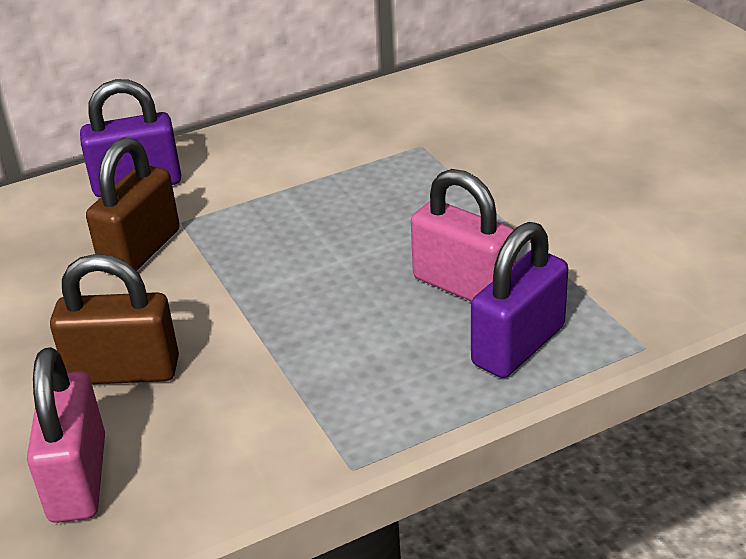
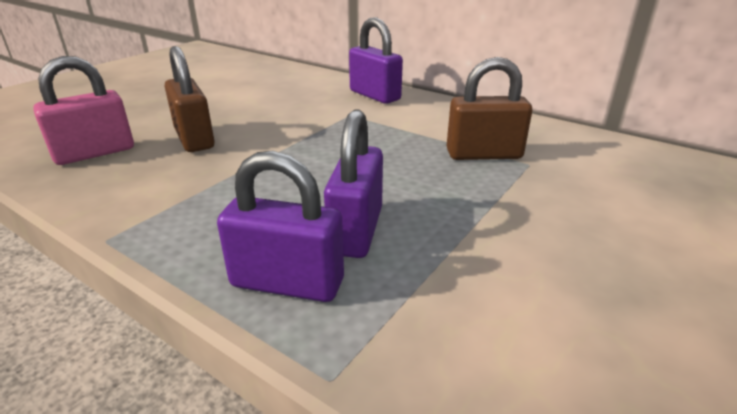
camera: 60 degrees right, 5 degrees down
(141, 251) = (311, 113): brown padlock -> brown padlock (483, 154)
(463, 286) = (356, 231): pink padlock -> purple padlock

